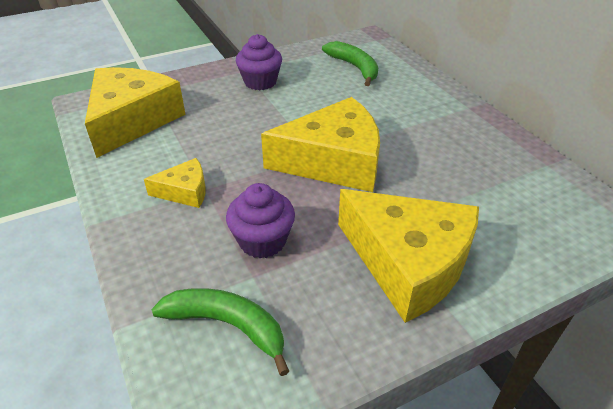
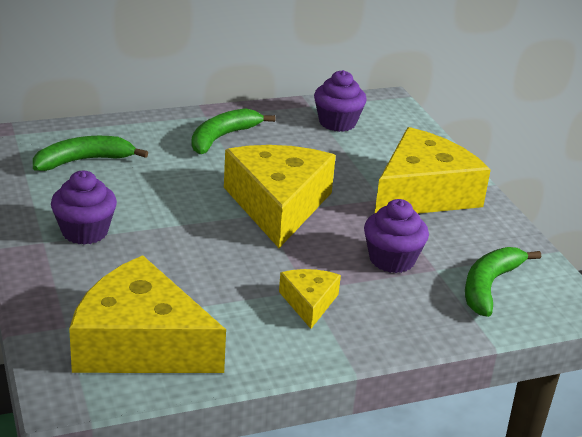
camera: 85 degrees left, 10 degrees down
(435, 120) = (222, 137): none -> green banana
(524, 186) = (337, 123): none -> purple cupcake

